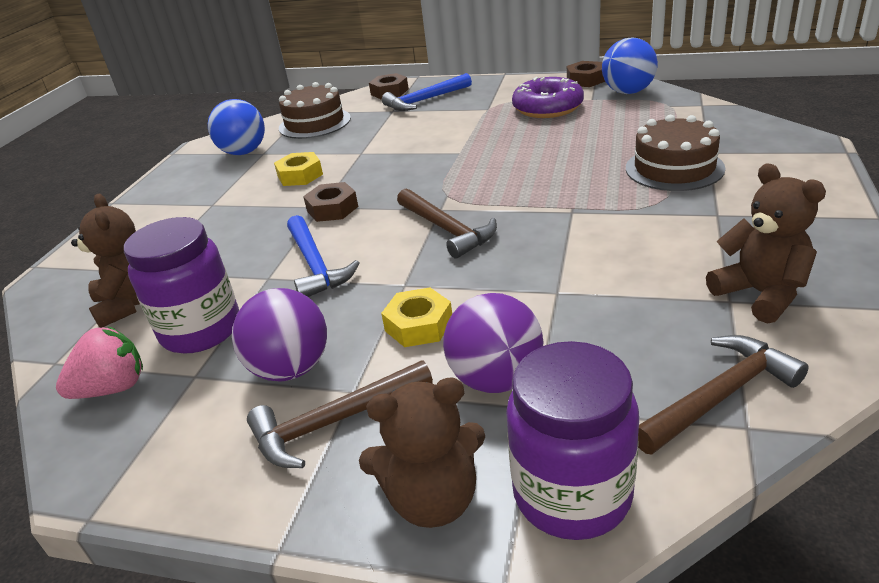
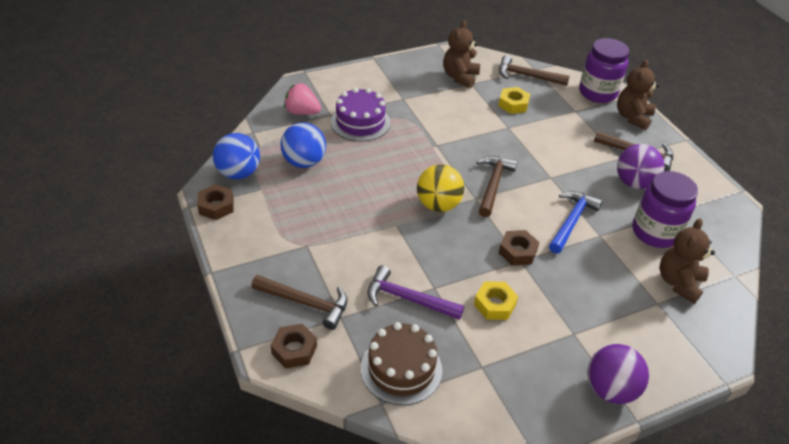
camera: 135 degrees left, 10 degrees up
(113, 388) = (711, 235): pink strawberry -> pink strawberry (302, 112)
(244, 152) = (492, 385): blue ball -> blue ball (304, 162)
(368, 138) = (408, 299): none -> purple hammer
(419, 325) = (570, 158): yellow nut -> yellow nut (513, 104)
(425, 100) = (306, 303): blue hammer -> brown hammer
(433, 499) = (632, 117): brown teddy bear -> brown teddy bear turned 105 degrees counterclockwise
(459, 182) = (438, 205): none -> yellow ball
(496, 379) = (573, 124): purple ball -> purple ball (610, 389)
(547, 108) = (289, 208): purple donut -> none
(674, 168) = (360, 122): brown cake -> purple cake

